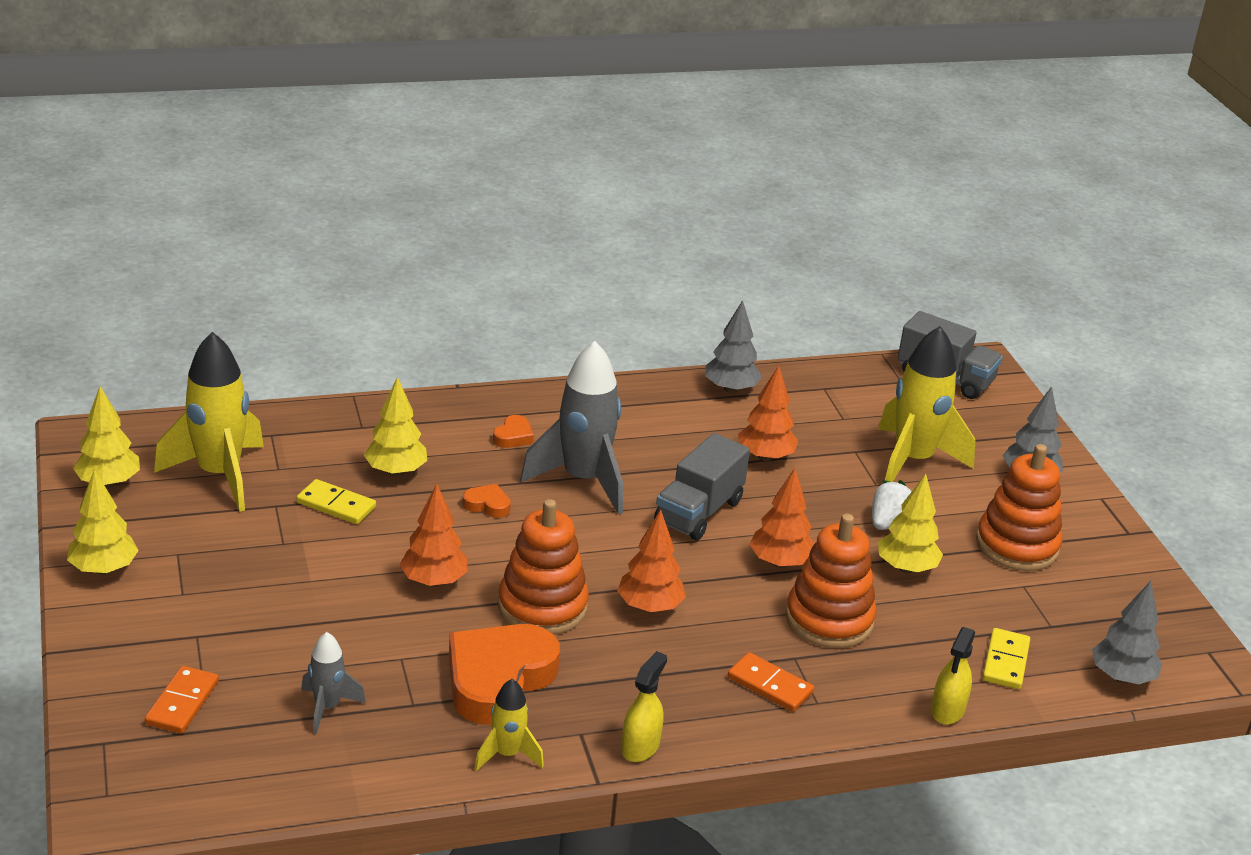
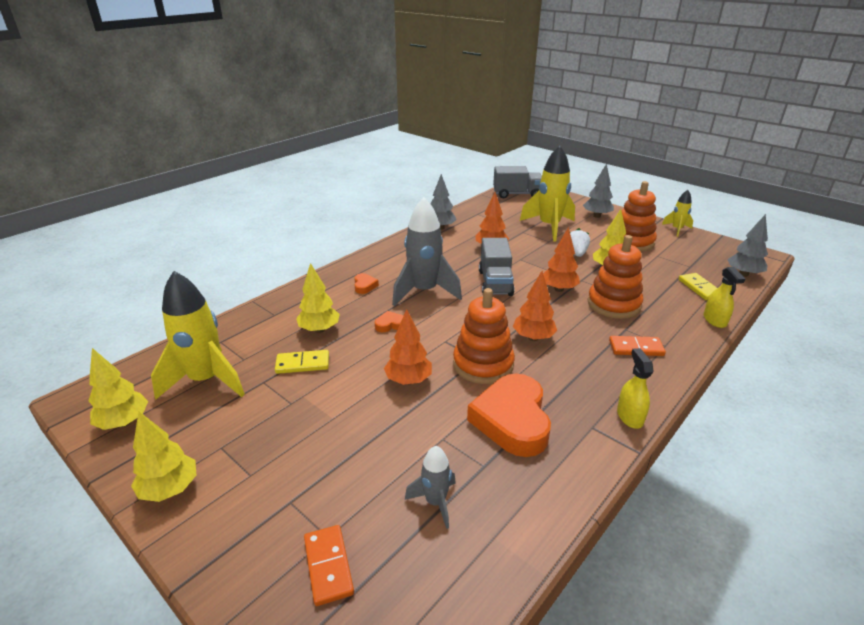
camera: 30 degrees left, 0 degrees up
(507, 754) = (574, 466): yellow rocket -> yellow rocket (677, 229)

